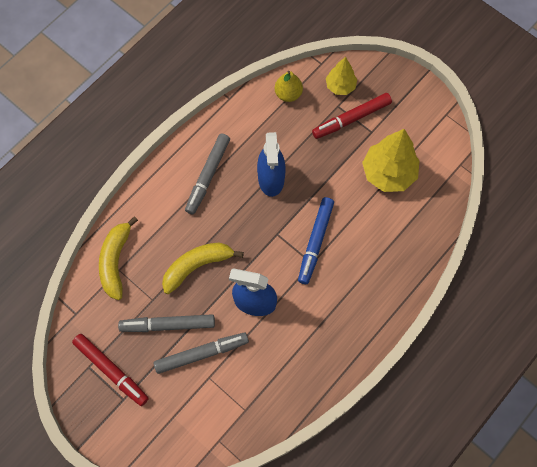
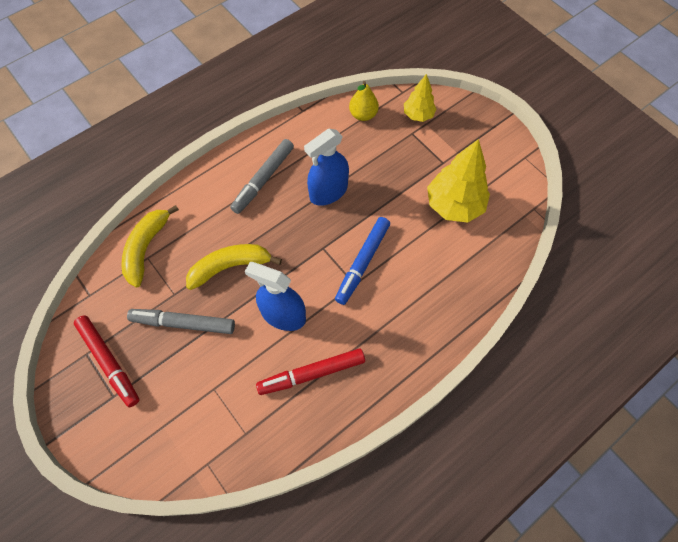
camera: 10 degrees right, 5 degrees down
(201, 354) = (212, 361): grey marker -> none
(271, 178) = (328, 192): blue spray bottle -> blue spray bottle turned 45 degrees clockwise
(351, 119) = (424, 147): red marker -> red marker (311, 374)

